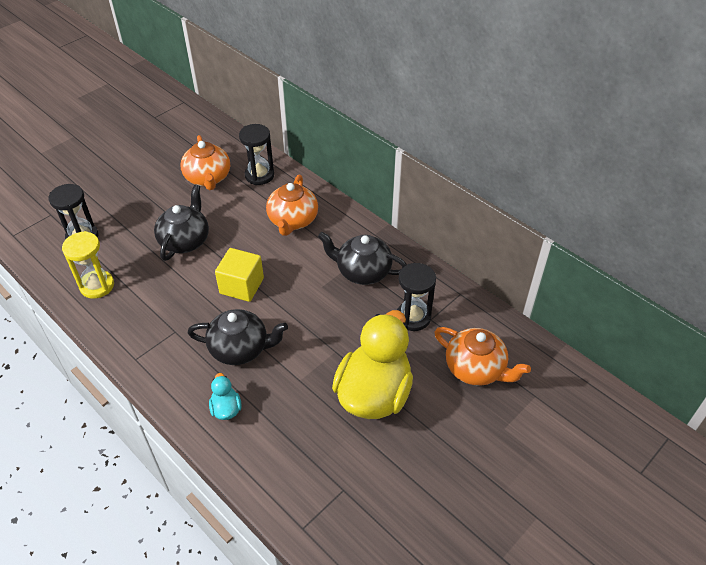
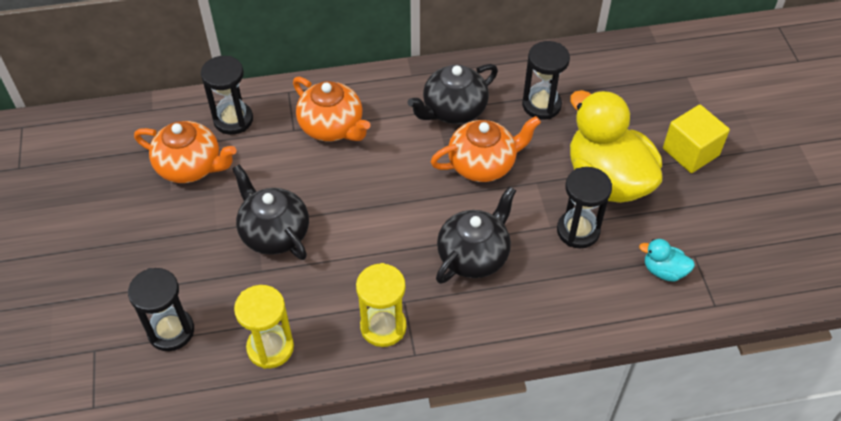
camera: 55 degrees left, 5 degrees up
(147, 331) = (383, 327): none -> yellow hourglass
(226, 409) = (542, 302): turquoise duck -> turquoise duck (663, 271)
(241, 286) = (388, 214): yellow cube -> yellow cube (690, 152)
(308, 399) = (578, 231): none -> black hourglass
(476, 369) = (632, 96): orange teapot -> orange teapot (483, 164)

